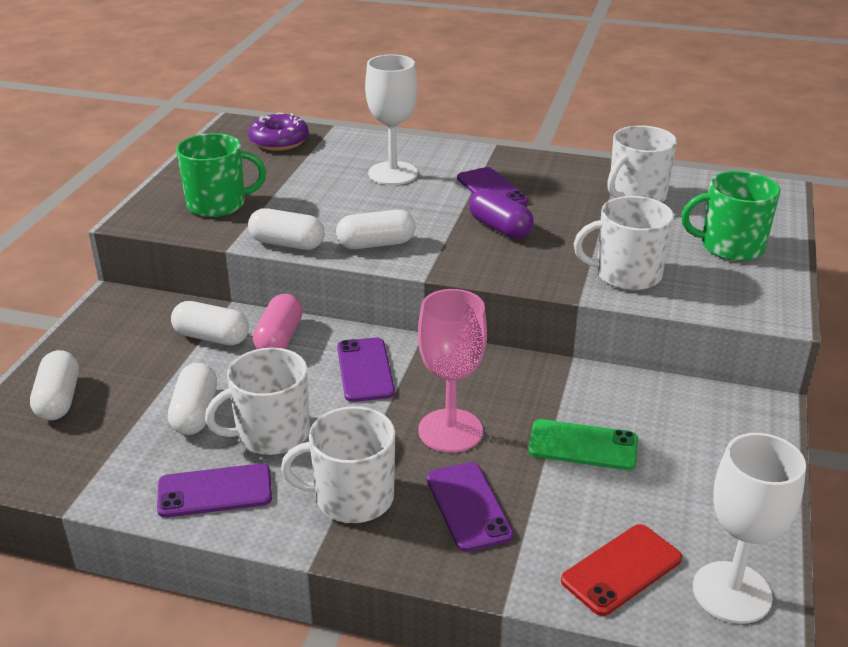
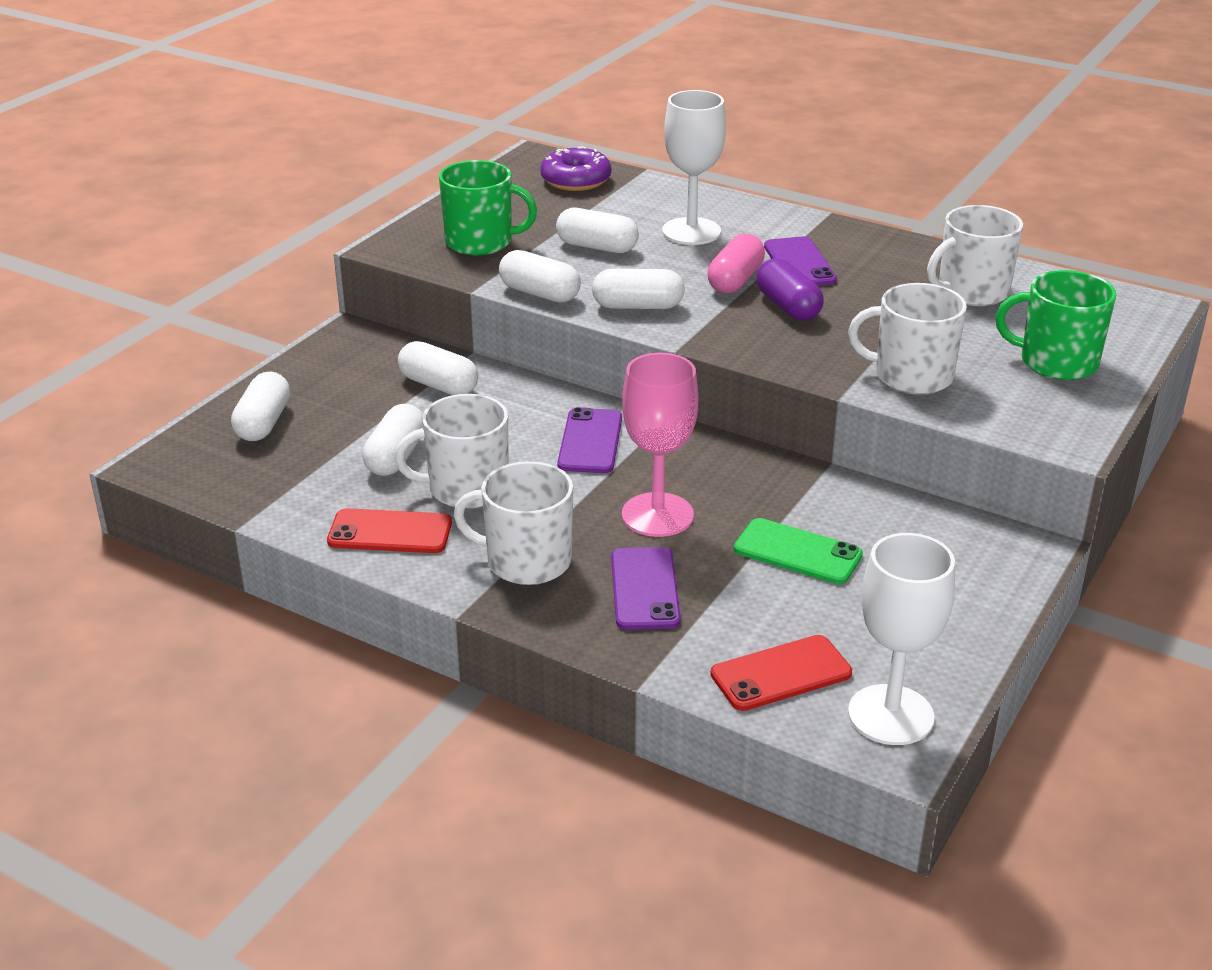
camera: 15 degrees right, 0 degrees up
(215, 491) = (390, 532): purple phone -> red phone
(279, 338) = (510, 396): pink capsule -> pink capsule (735, 280)
(320, 196) = (597, 247): none -> white capsule

